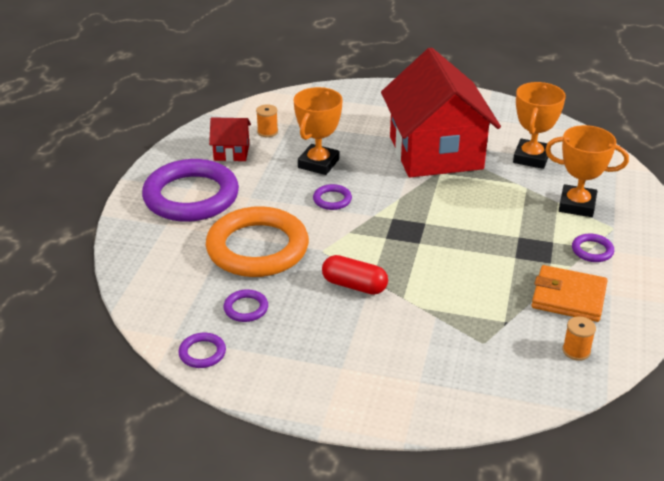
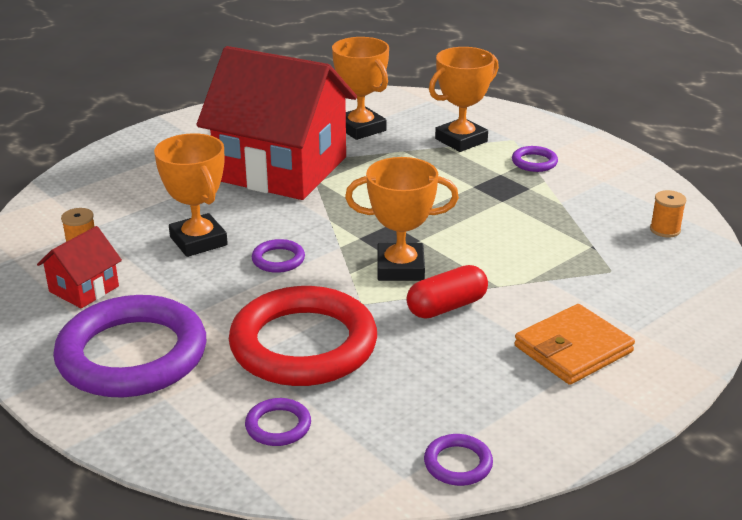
camera: 55 degrees left, 5 degrees down
(246, 308) = (408, 397): purple ring -> purple ring (278, 426)
(257, 248) = (303, 344): orange ring -> red ring
(376, 249) = (400, 268): none -> orange trophy
(568, 297) = (587, 201): orange wallet -> orange wallet (573, 349)

